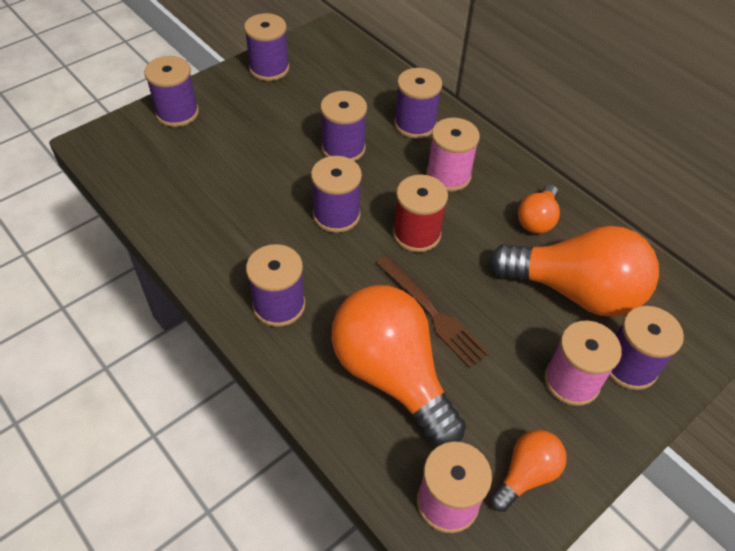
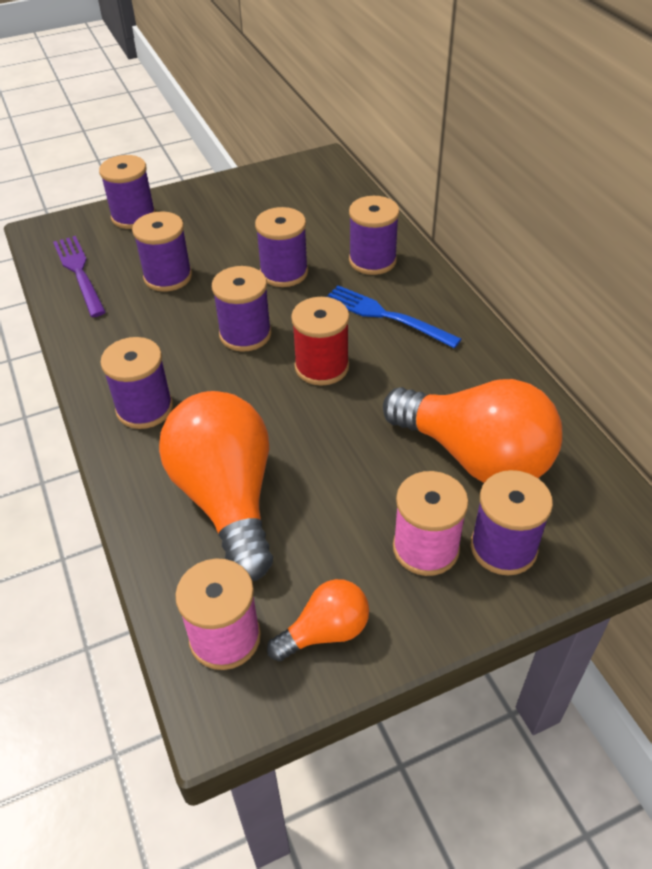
camera: 20 degrees right, 5 degrees down
(151, 179) = (79, 272): none -> purple fork
(269, 68) = (244, 188): purple spool -> purple spool (168, 277)
(433, 314) = (301, 448): brown fork -> none
(448, 175) = (385, 316): pink spool -> blue fork
(537, 219) = (465, 376): orange light bulb -> none

